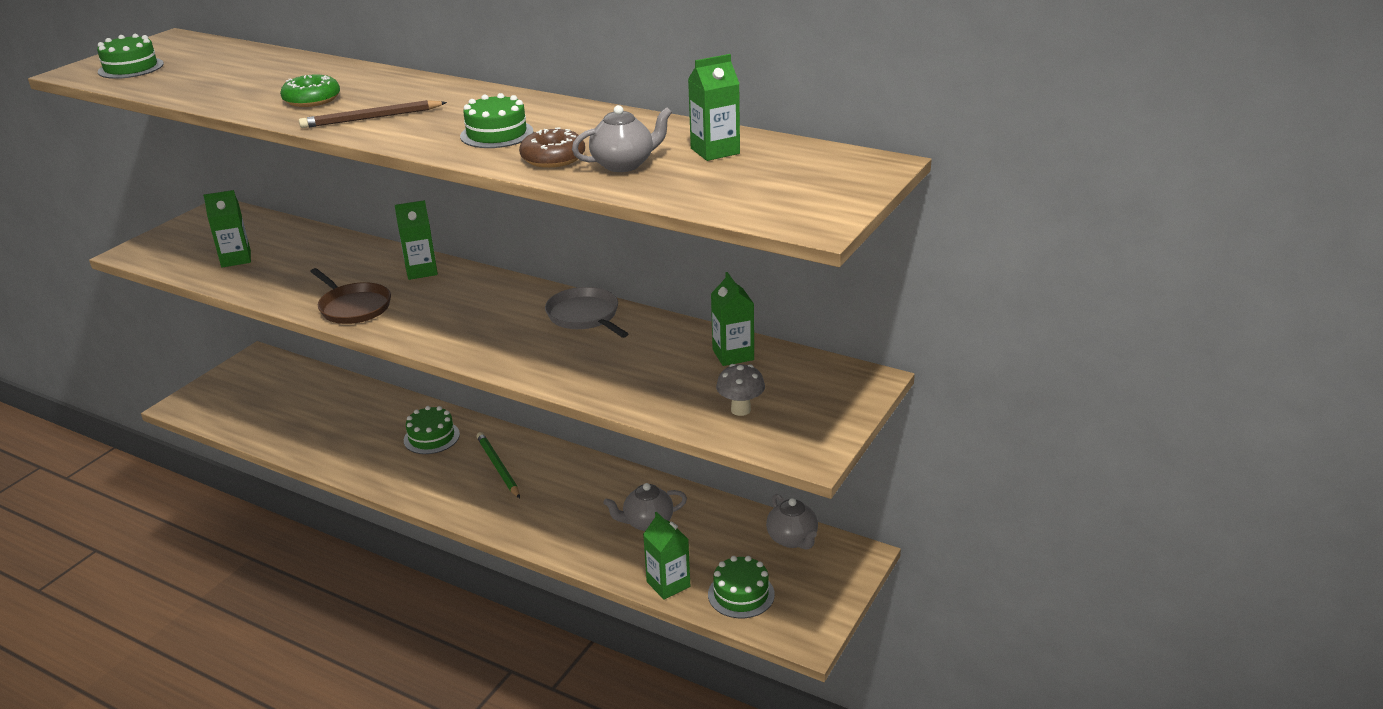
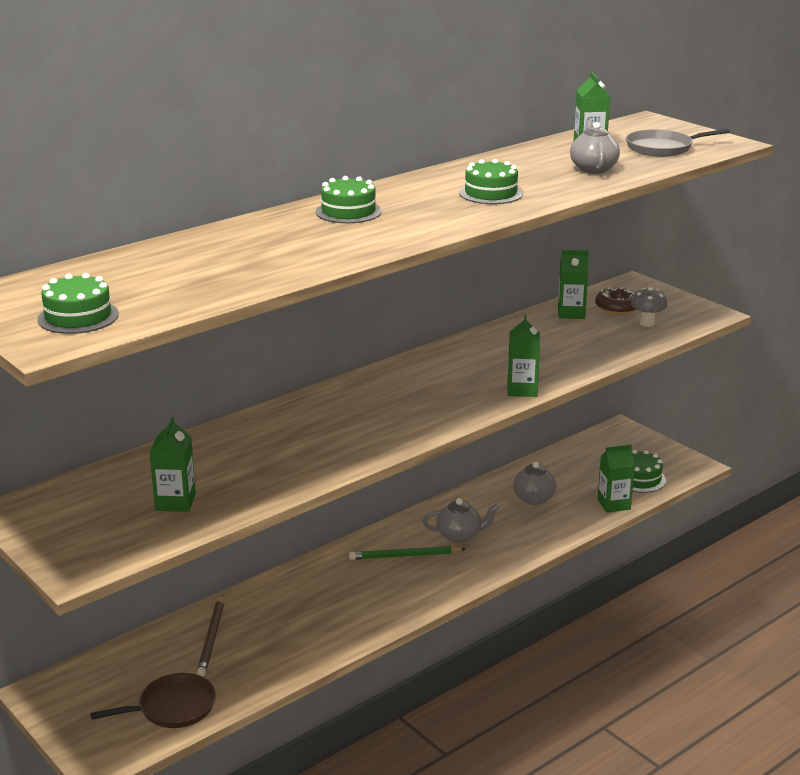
camera: 70 degrees left, 5 degrees down
(312, 99) = (319, 243): green donut -> none
(353, 307) = (360, 445): brown pan -> brown pan (173, 707)
(371, 118) = (402, 226): brown pencil -> brown pencil (212, 638)
(421, 271) = (314, 407): green carton -> green carton (522, 390)
(431, 437) = (325, 586): green cake -> green cake (348, 212)
(553, 158) = (561, 183): brown donut -> brown donut (617, 308)
(585, 316) = (468, 352): grey pan -> grey pan (662, 148)
(792, 539) = (589, 447): grey teapot -> grey teapot (460, 536)

